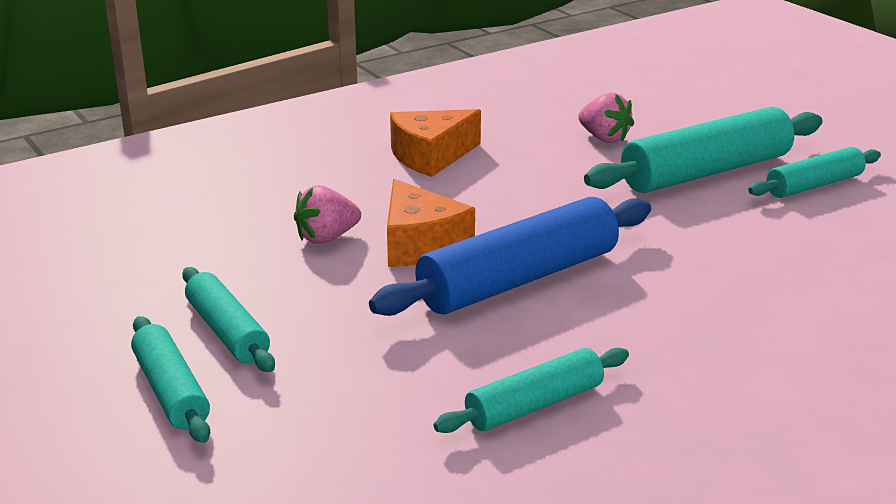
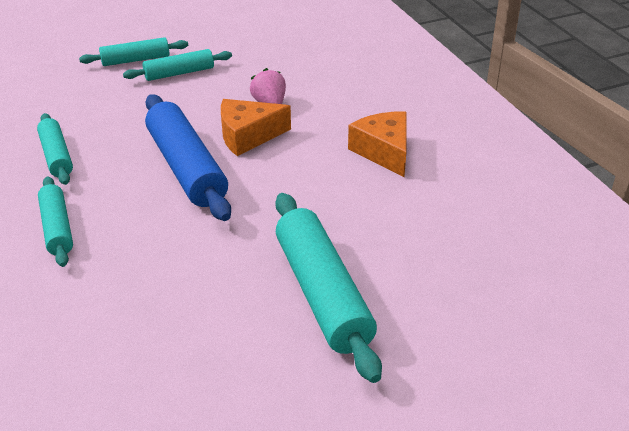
camera: 100 degrees right, 10 degrees up
(604, 138) = (407, 246): pink strawberry -> none
(814, 185) = (276, 361): turquoise rolling pin -> turquoise rolling pin (57, 228)

